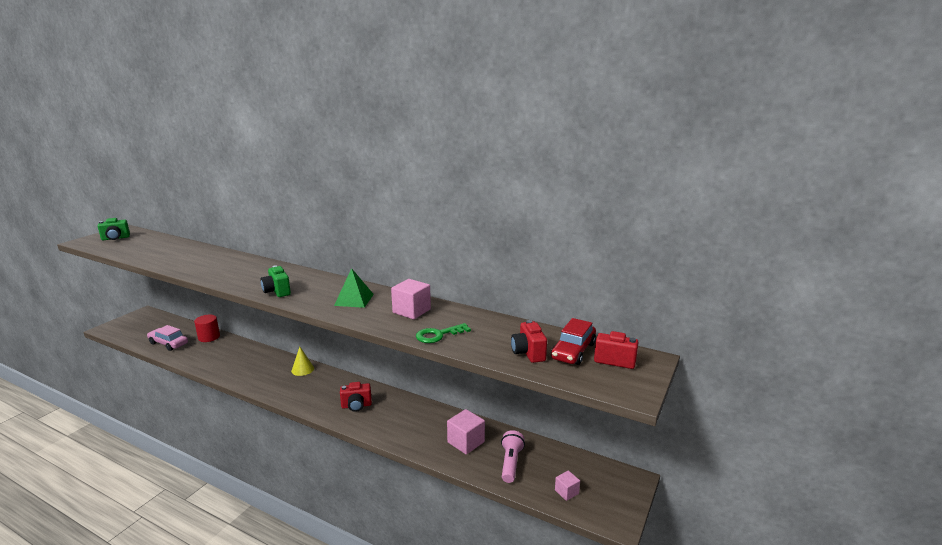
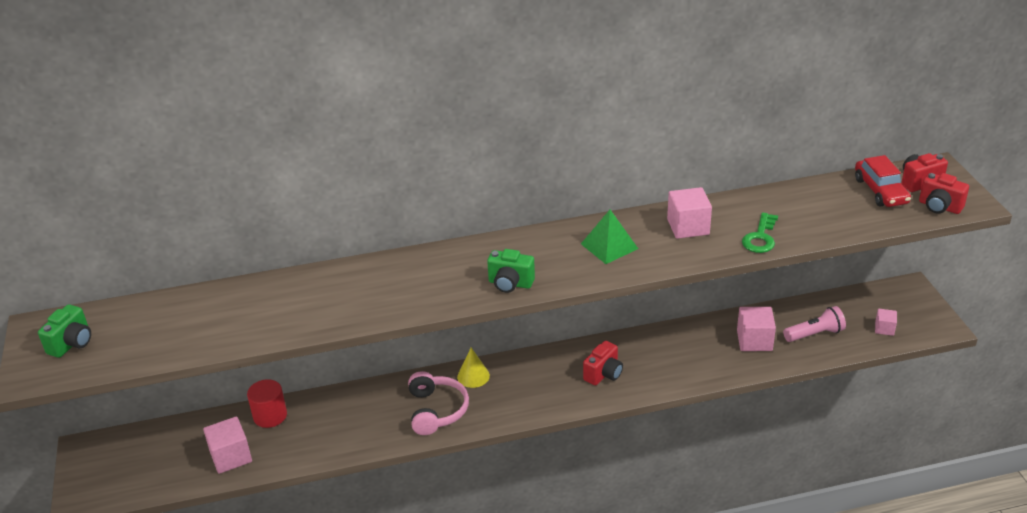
camera: 40 degrees left, 15 degrees up
(168, 343) = (231, 456): pink car -> pink cube
(261, 374) = (436, 410): none -> pink headphones
(511, 463) = (815, 334): pink flashlight -> pink flashlight turned 105 degrees clockwise
(528, 353) = (855, 213): red camera -> red camera (939, 207)

